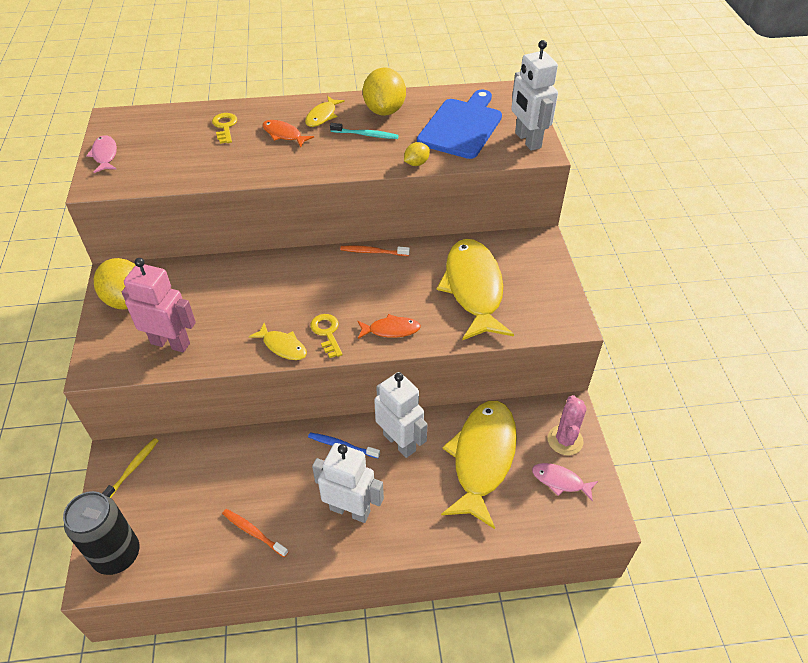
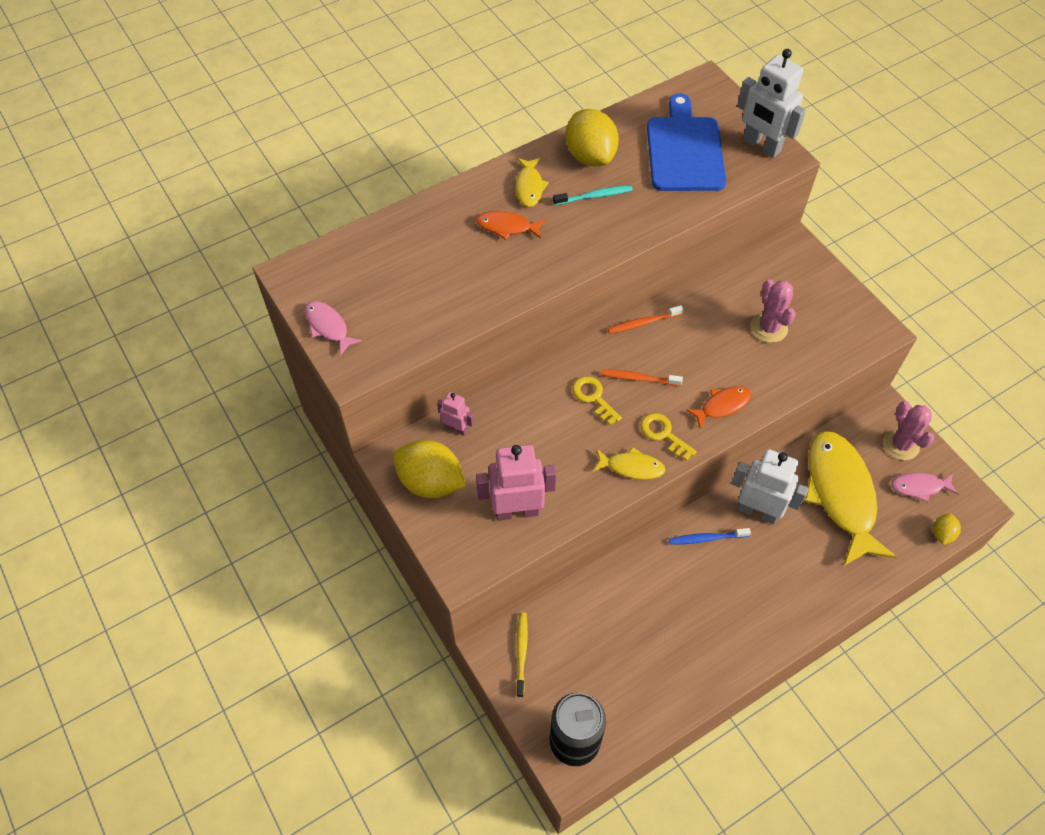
camera: 25 degrees left, 10 degrees up
(176, 273) = (456, 428): none -> pink robot
(225, 127) = (433, 239): yellow key -> yellow key (593, 397)
(253, 532) = (685, 660): orange toothbrush -> orange toothbrush (638, 378)
(350, 510) = (757, 598): white robot -> none
(416, 163) = (673, 215): yellow lemon -> yellow lemon (942, 534)
(473, 289) = (768, 328): yellow fish -> pink cactus

